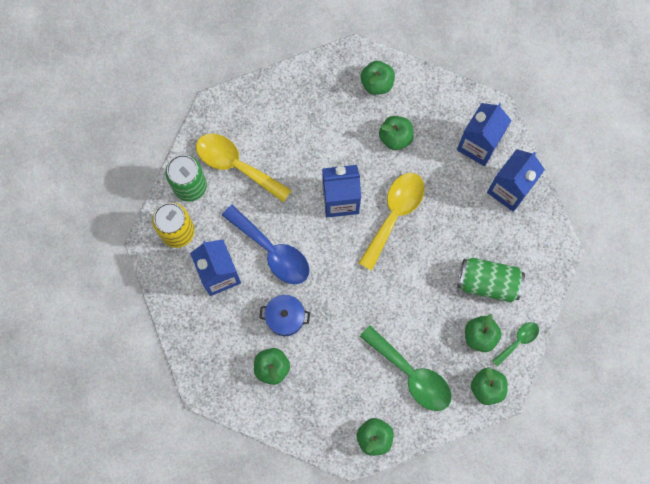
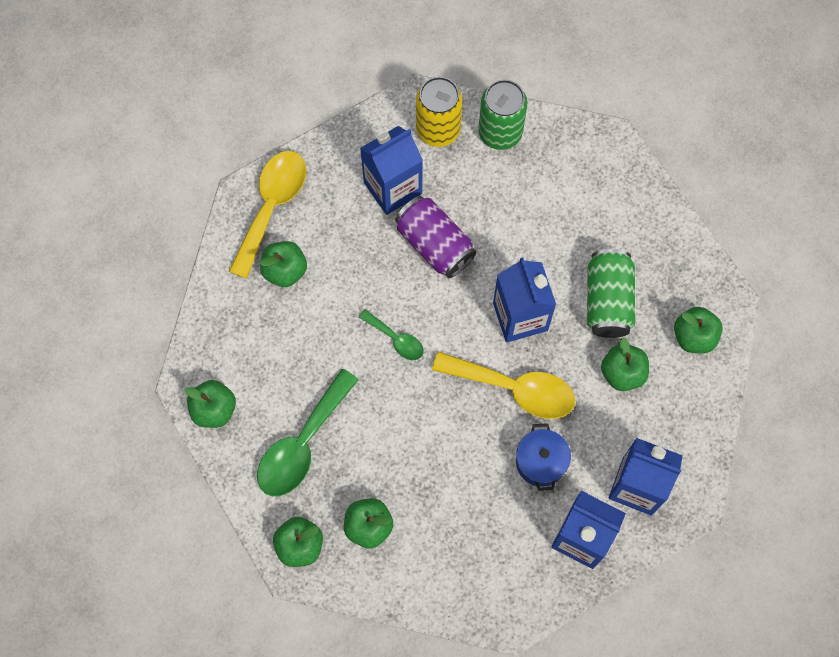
camera: 80 degrees right, 5 degrees down
(236, 165) = (539, 181): yellow spoon -> yellow spoon (272, 206)
(272, 251) = (434, 245): blue spoon -> purple can
(285, 317) = (351, 275): blue pot -> blue pot (540, 462)
(488, 282) = (444, 526): green can -> green can (608, 301)
(518, 341) = (370, 579): green spoon -> green spoon (396, 339)

